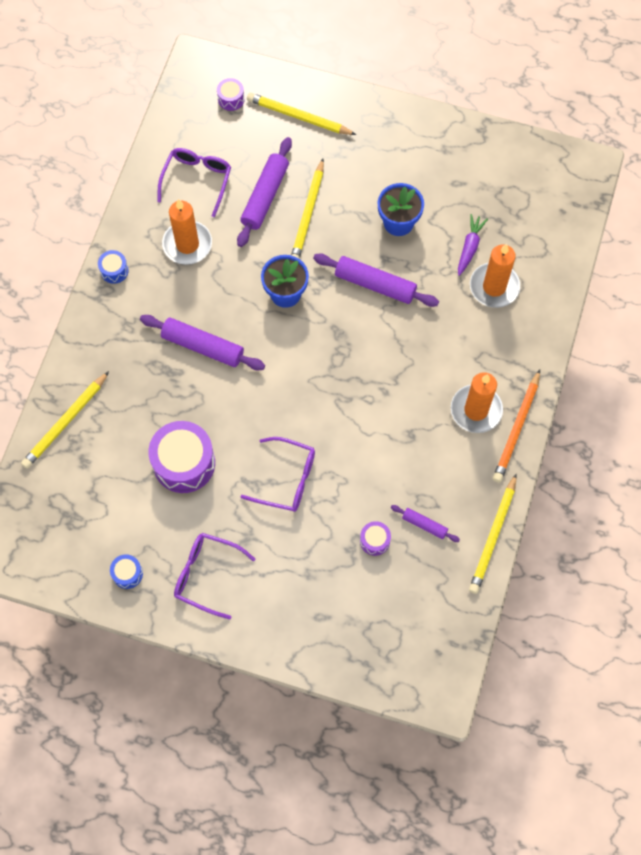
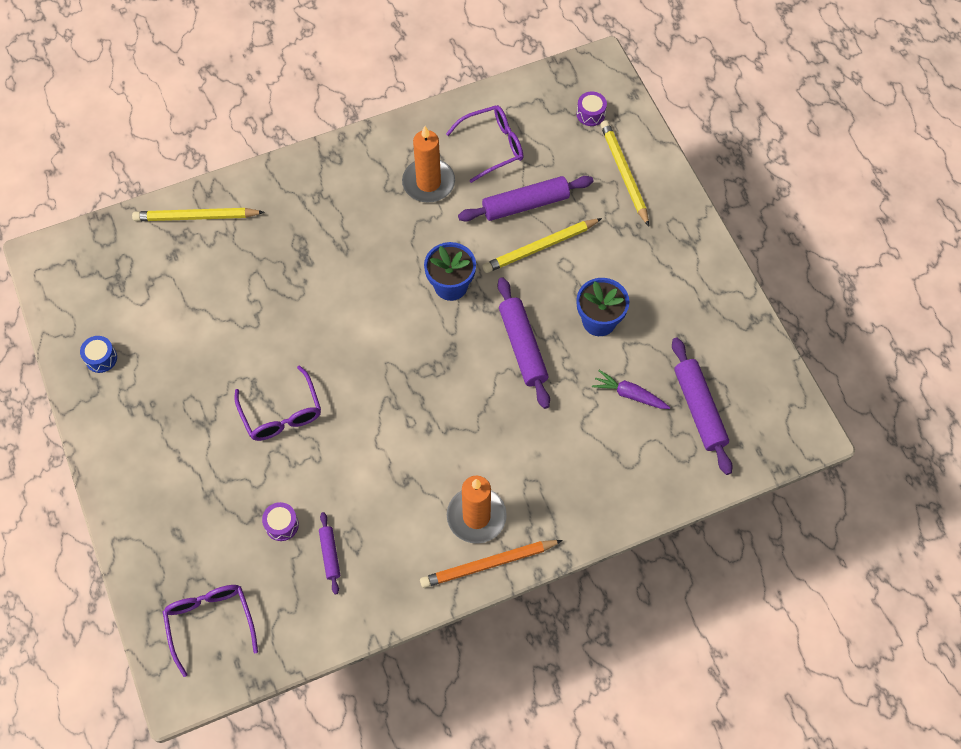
camera: 50 degrees right, 5 degrees down
(114, 270) = (357, 151): blue drum -> none
(184, 463) = (231, 326): purple drum -> none
(203, 346) = (347, 262): purple rolling pin -> purple rolling pin (699, 409)
(206, 575) = (146, 416): purple glasses -> purple glasses (210, 622)
(469, 247) = (629, 394): purple carrot -> purple carrot turned 135 degrees counterclockwise
(493, 536) = (366, 621): yellow pencil -> none
(494, 287) = (610, 443): orange candle -> none

